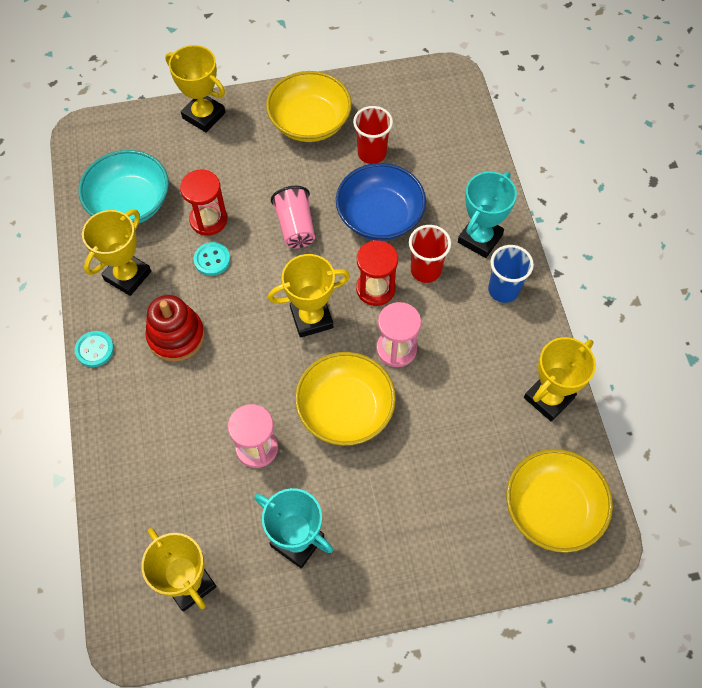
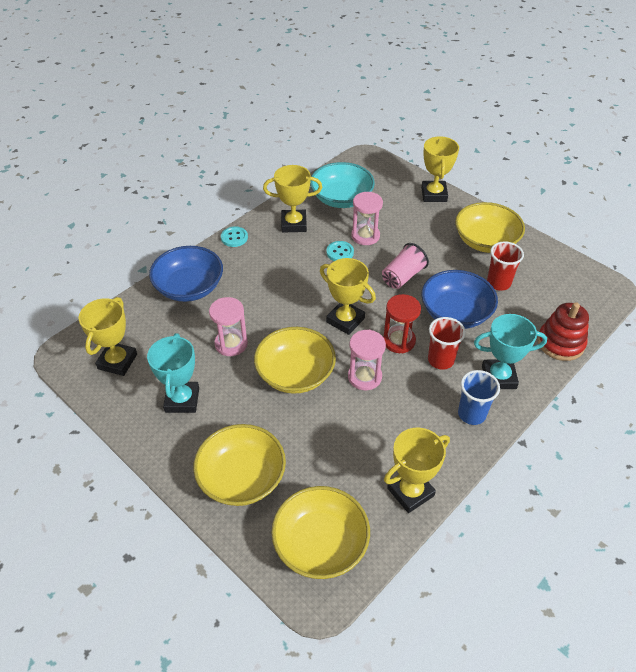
camera: 55 degrees right, 15 degrees down
(135, 443) = (189, 287): none -> blue bowl
(176, 336) = (274, 266): red stacking toy -> red stacking toy (560, 343)
(208, 220) = (365, 236): red hourglass -> pink hourglass
(436, 536) = (242, 478): none -> yellow bowl
(548, 398) = (410, 492): yellow trophy -> yellow trophy turned 45 degrees counterclockwise

